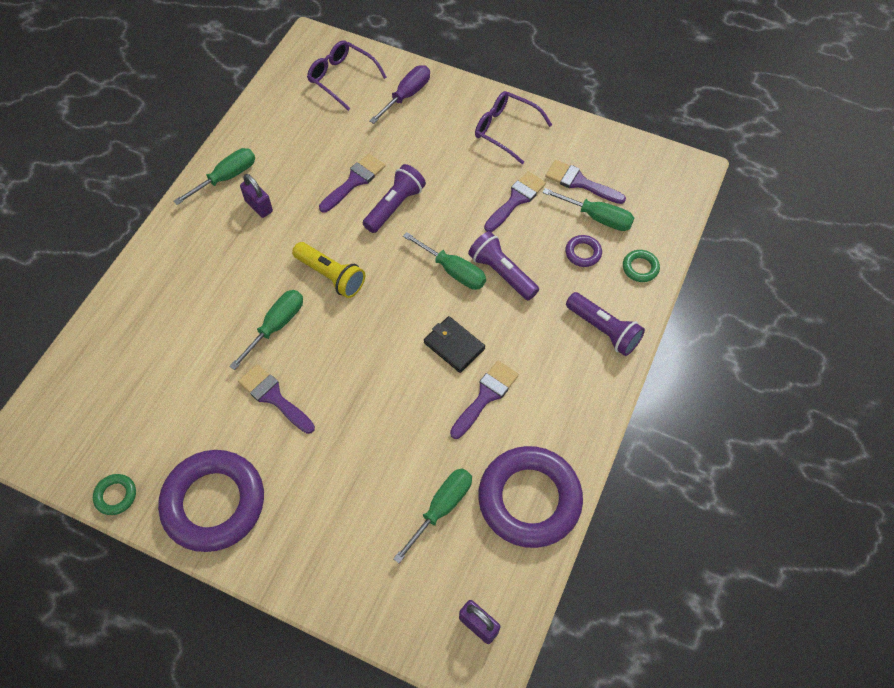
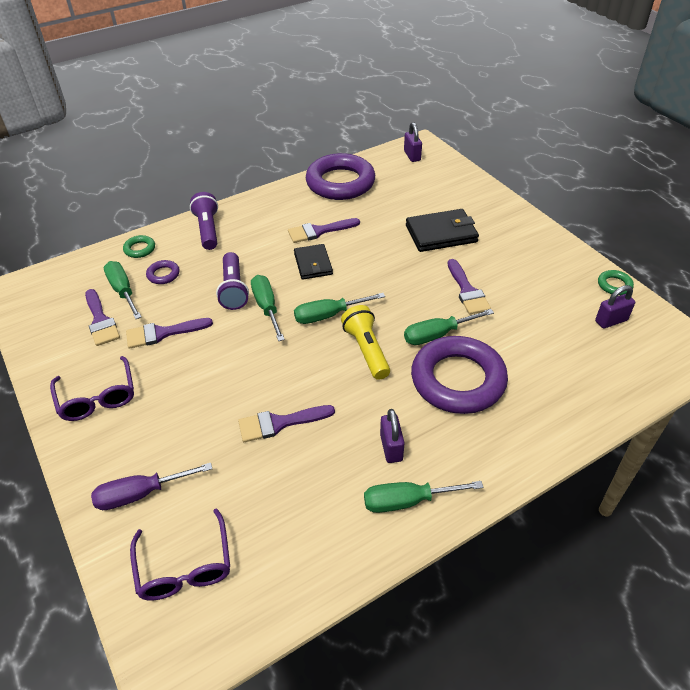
camera: 145 degrees left, 15 degrees down
(110, 436) = (611, 321): none -> purple padlock
(214, 503) = (541, 254): purple ring -> purple ring (458, 380)
(346, 473) = (441, 233): none -> black wallet
(395, 206) = (264, 380): purple flashlight -> none
(441, 508) = (394, 198): green screwdriver -> green screwdriver (329, 315)

